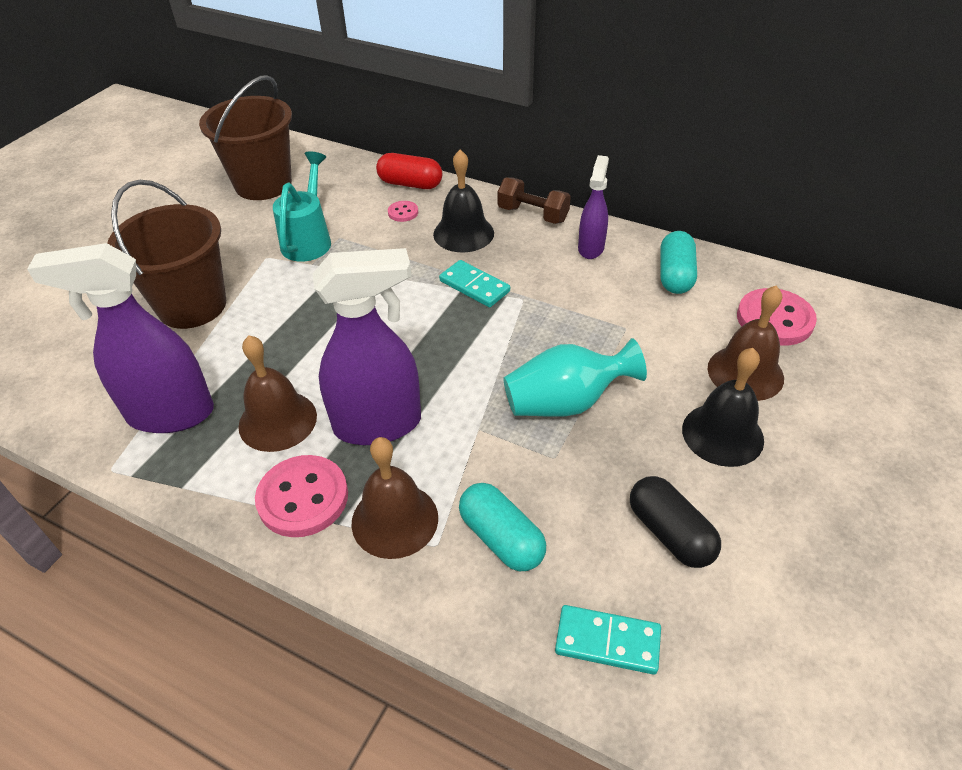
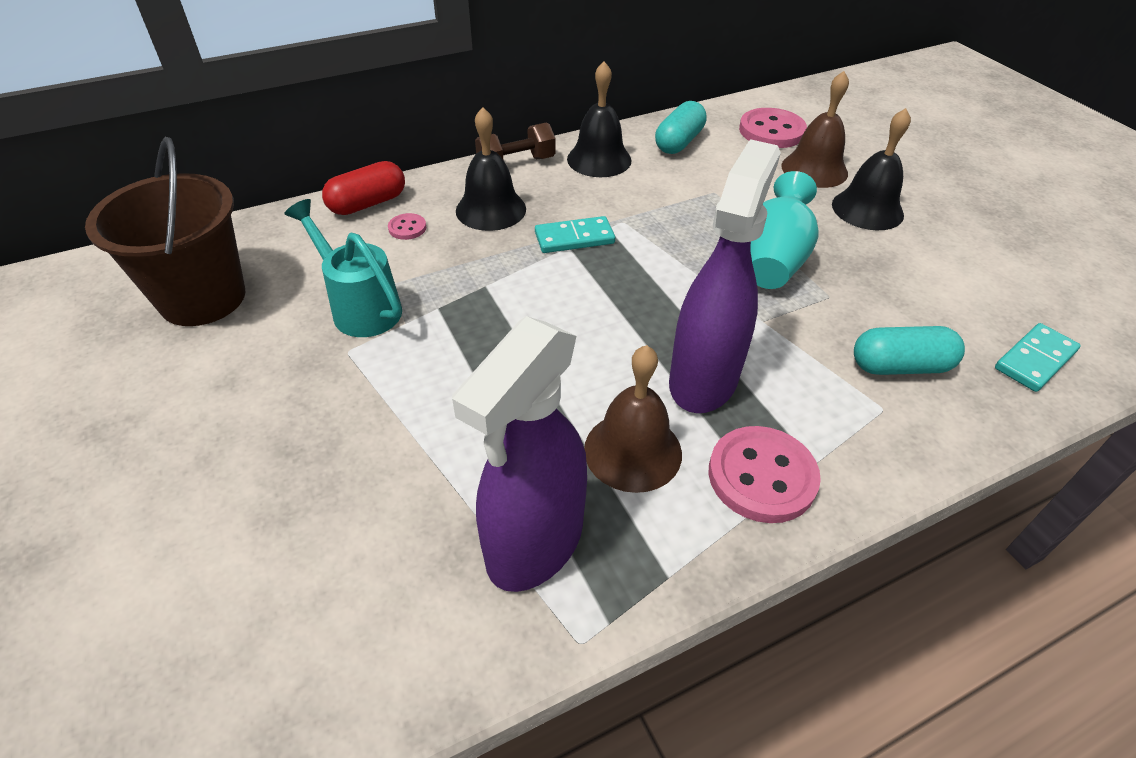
camera: 55 degrees left, 0 degrees up
(192, 305) = (355, 449): brown bucket -> none
(395, 520) = (836, 422): brown bell -> none
(591, 248) = (599, 159): purple spray bottle -> black bell
(670, 533) = (947, 280): black capsule -> none
(675, 275) = (679, 142): turquoise capsule -> turquoise capsule turned 75 degrees clockwise

